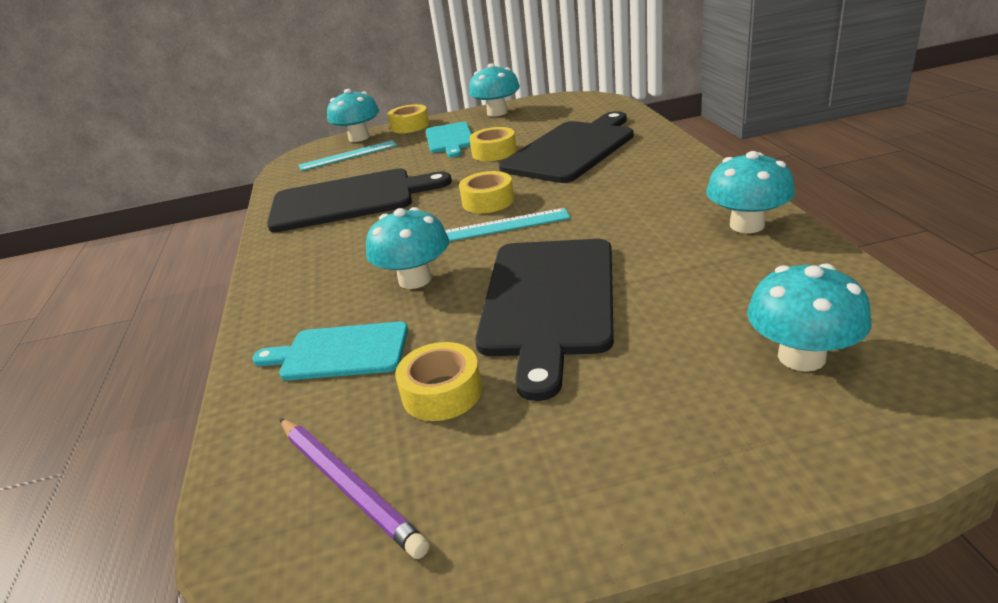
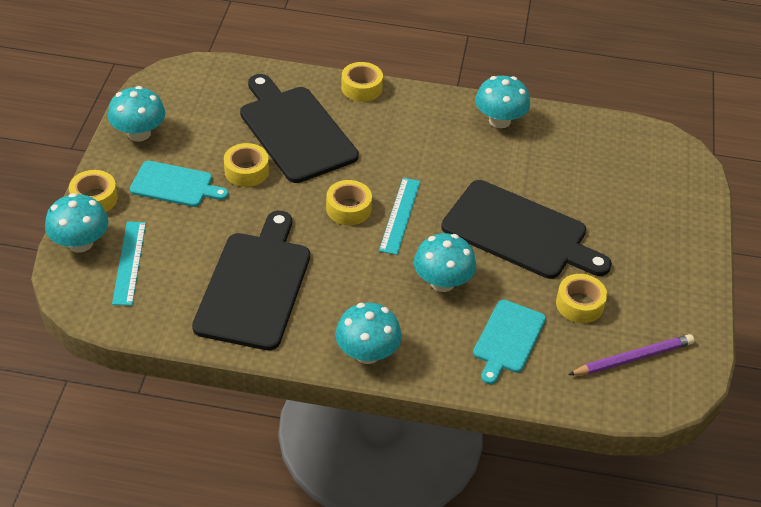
camera: 75 degrees left, 15 degrees up
(678, 151) = (361, 88): none -> yellow tape
(801, 357) = (632, 173): turquoise mushroom -> turquoise mushroom (367, 353)

